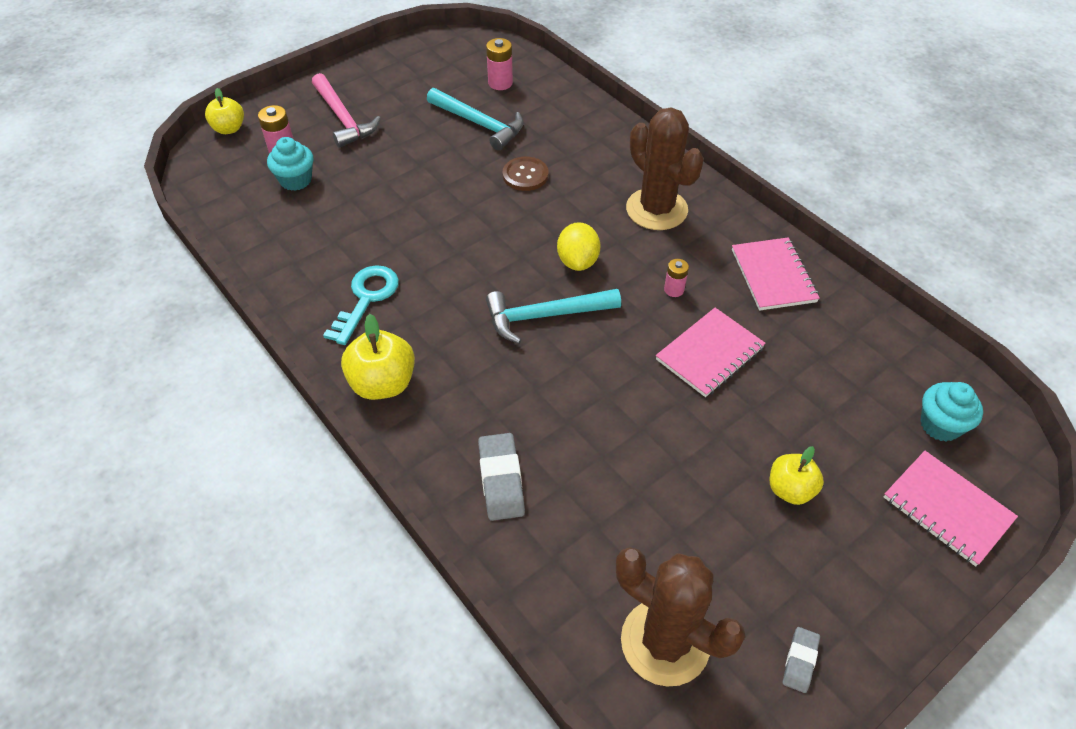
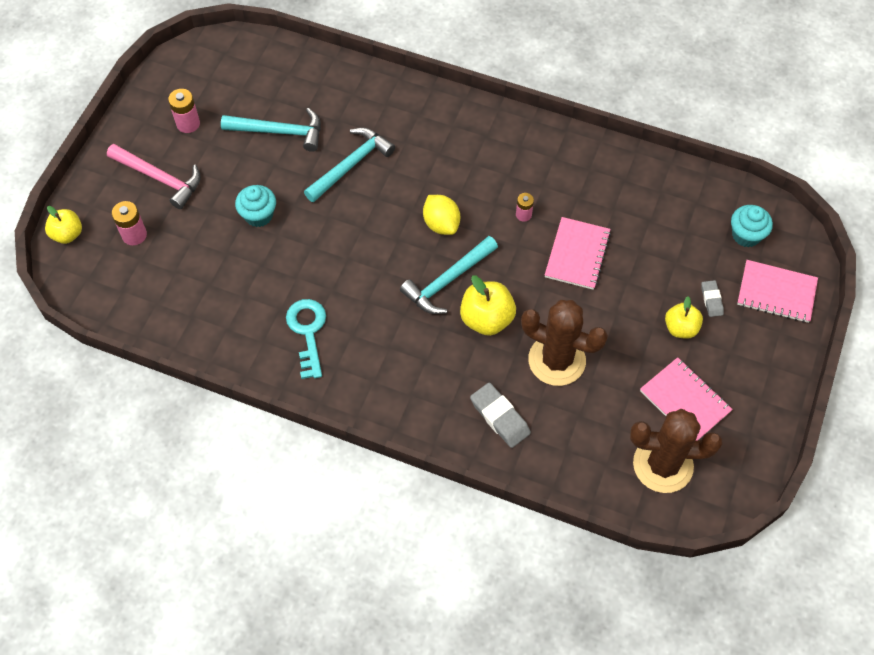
camera: 30 degrees left, 10 degrees up
(296, 180) = (168, 256): turquoise cupcake -> turquoise cupcake (258, 215)
(383, 383) = (371, 391): yellow apple -> yellow apple (486, 319)
(500, 83) = (267, 82): pink battery -> pink battery (188, 123)
(525, 175) = (351, 165): brown button -> turquoise hammer
(656, 209) = (470, 150): brown cactus -> brown cactus (556, 360)
(773, 276) = (584, 170): pink notebook -> pink notebook (685, 401)
(800, 661) = (742, 434): grey eraser -> grey eraser (711, 300)

